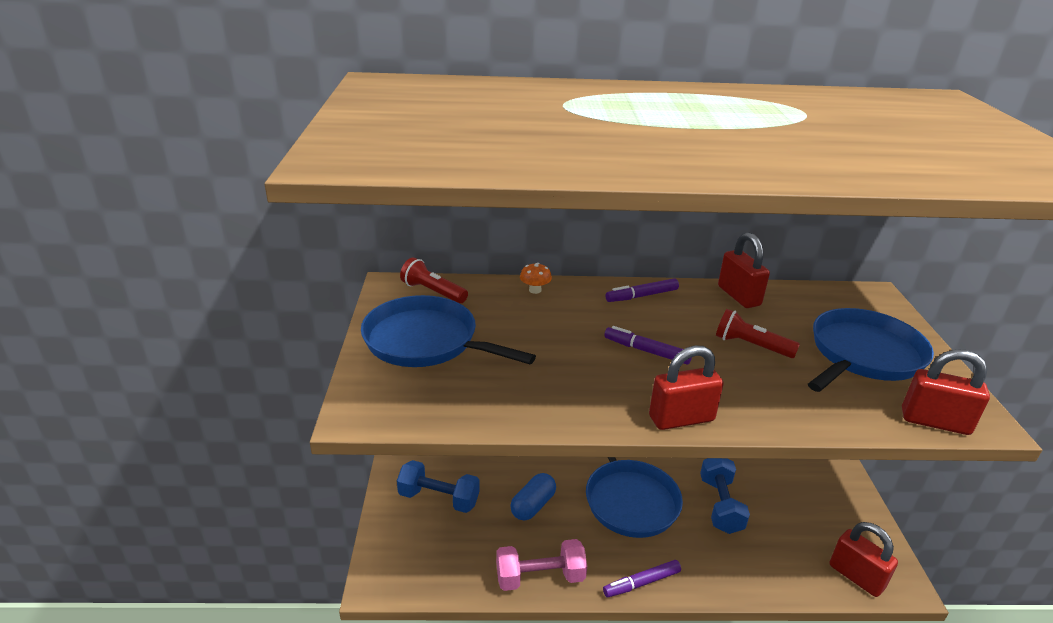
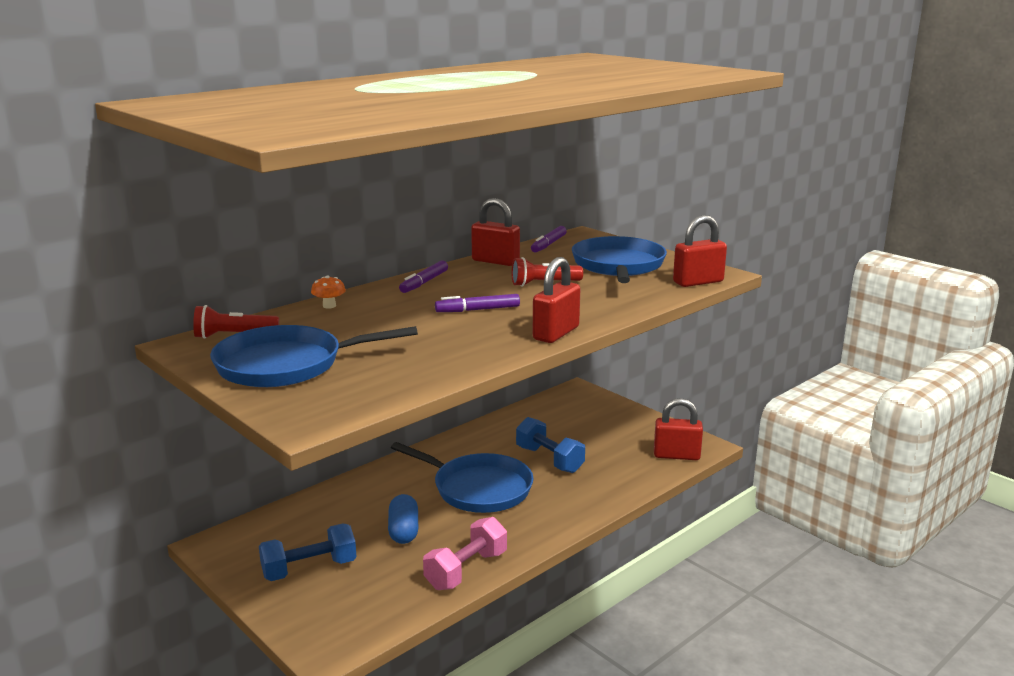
camera: 40 degrees left, 10 degrees down
(641, 583) = (546, 532): purple marker -> purple marker (548, 244)

